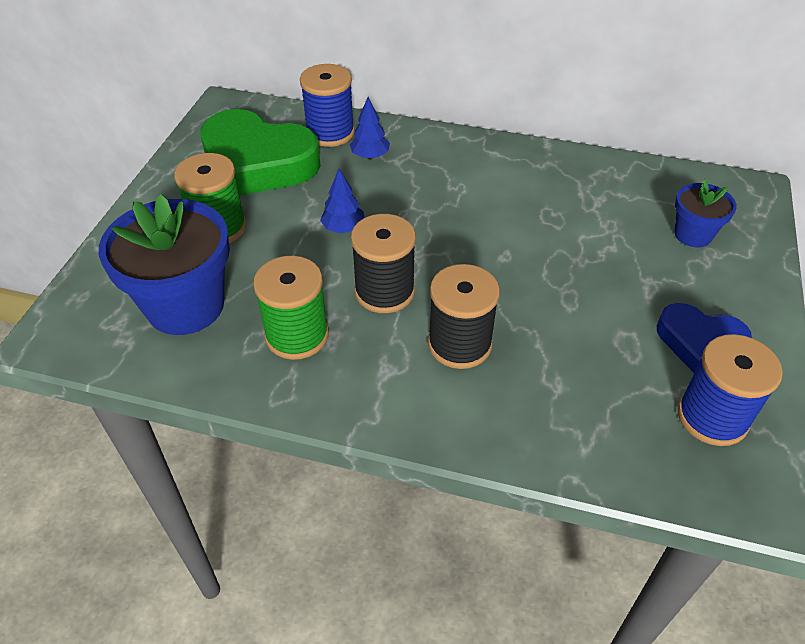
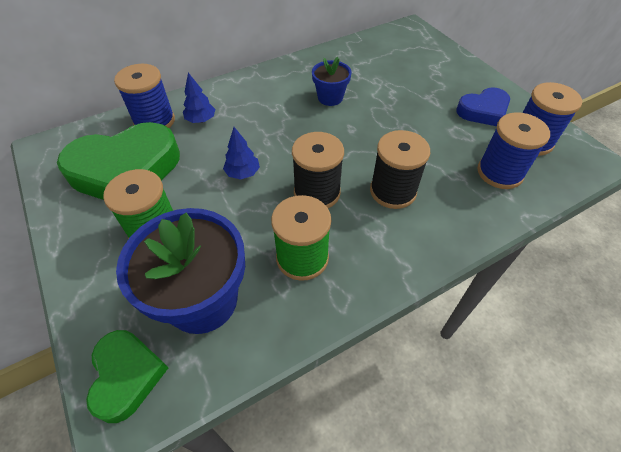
camera: 45 degrees left, 5 degrees up
(81, 316) = (127, 376): none -> green heart
(611, 417) = (500, 173): none -> blue spool
(693, 234) = (416, 63): blue flower pot -> blue flower pot (330, 98)

